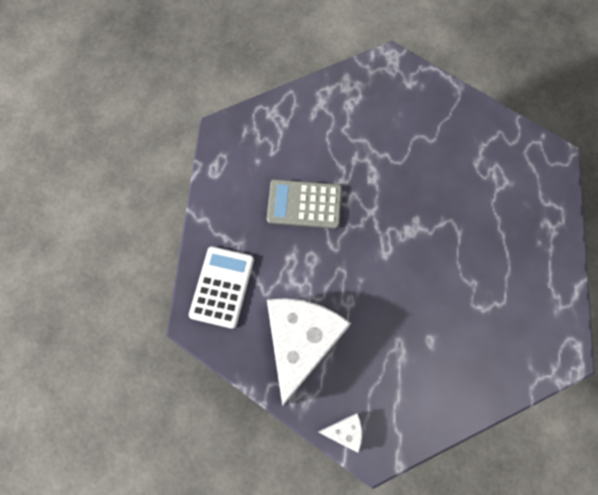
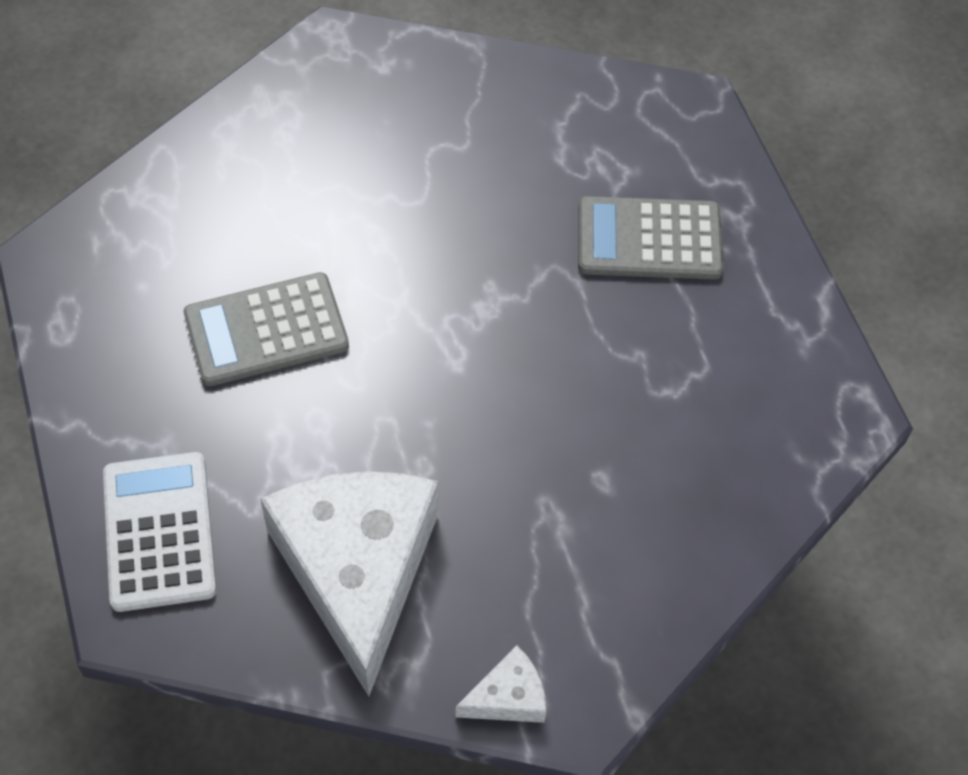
camera: 25 degrees left, 15 degrees down
(503, 223) = (649, 240): none -> grey calculator

